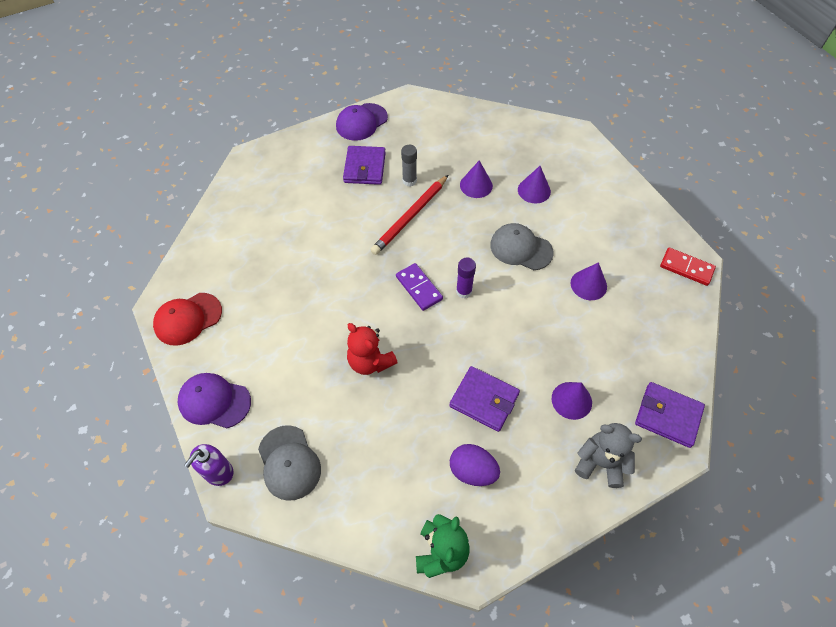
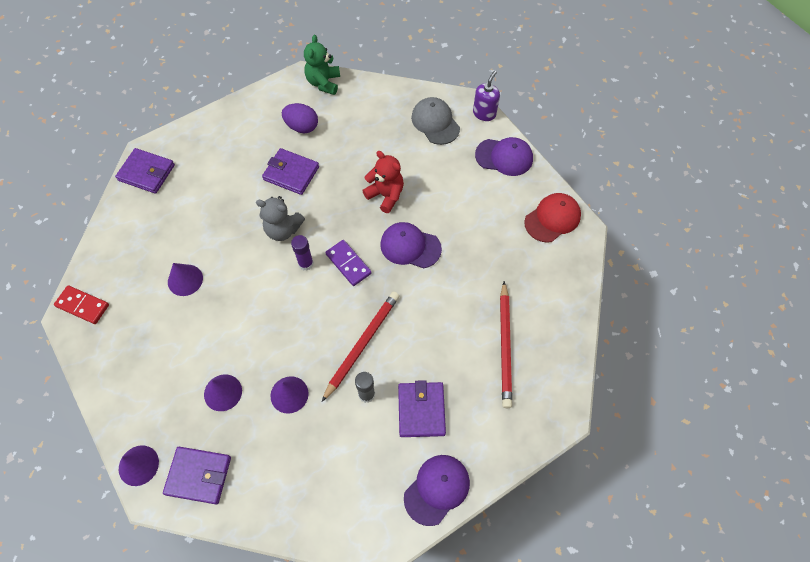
camera: 175 degrees right, 5 degrees up
(280, 207) = (505, 346): none -> red pencil
(351, 301) = (410, 246): none -> purple cap
(521, 248) = (246, 314): grey cap -> none
(544, 140) = (199, 475): none -> purple wallet
(571, 400) = (221, 178): purple cone -> purple cone (138, 465)
(600, 463) = (207, 138): grey teddy bear -> grey teddy bear (283, 230)

